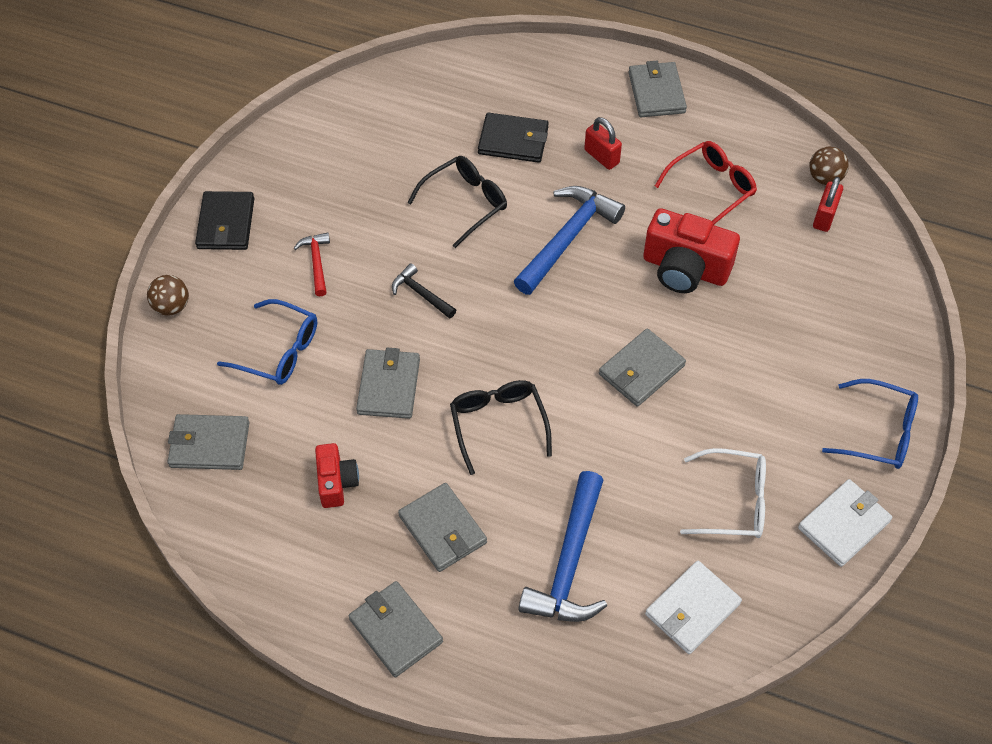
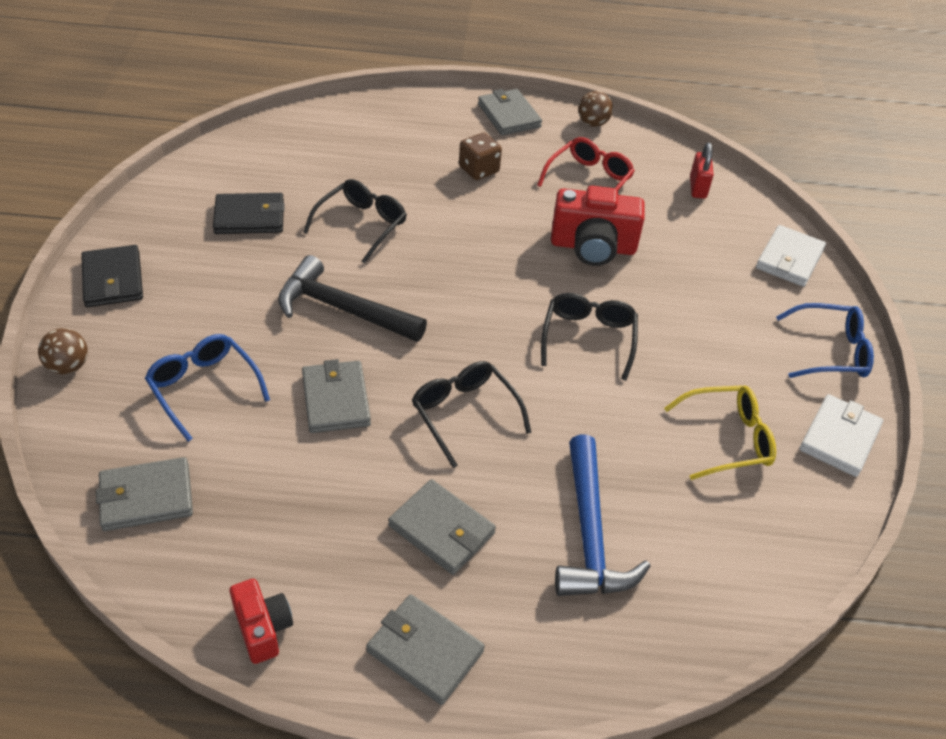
camera: 20 degrees left, 10 degrees down
(279, 351) = (204, 388): blue glasses -> blue glasses turned 135 degrees counterclockwise
(316, 262) = (223, 299): red hammer -> none
(336, 482) = (307, 506): red camera -> red camera (262, 628)
(421, 294) = (343, 309): black hammer -> black hammer, size x1.96
(513, 140) = (390, 168): black wallet -> black wallet (250, 217)
(567, 238) = (472, 239): blue hammer -> none
(601, 156) = (479, 170): red padlock -> brown dice
(641, 370) = (588, 338): grey wallet -> black glasses
(692, 609) = (734, 551): white wallet -> white wallet (789, 259)
(733, 501) = (727, 439): white glasses -> yellow glasses
(825, 178) = (684, 159): brown ball -> brown ball (593, 123)

